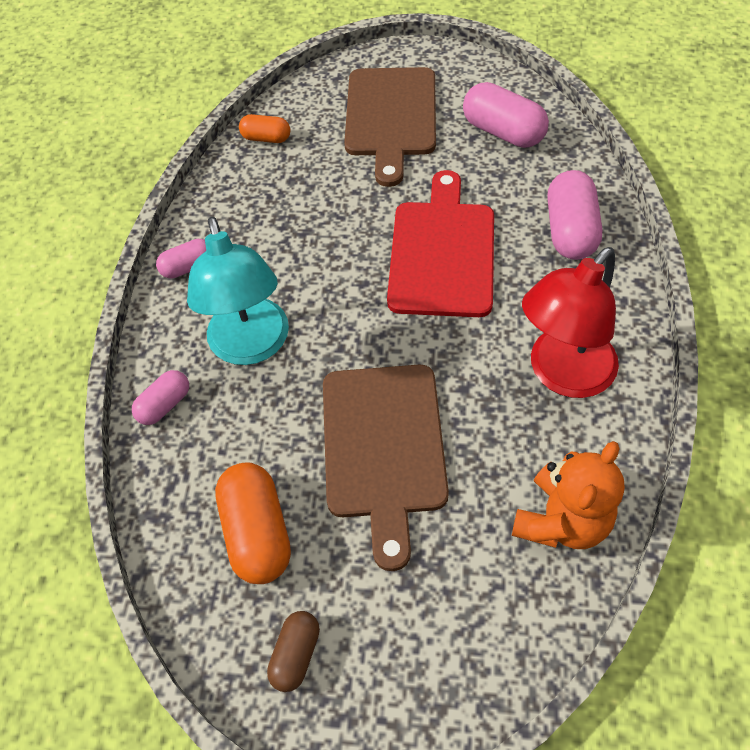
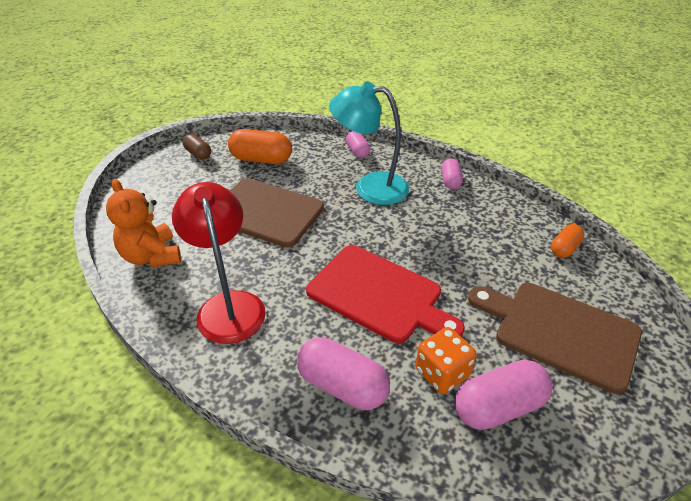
camera: 115 degrees right, 15 degrees down
(499, 173) = (442, 373): none -> orange dice

